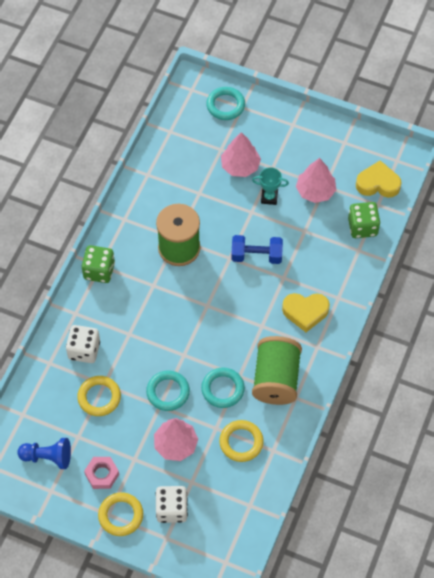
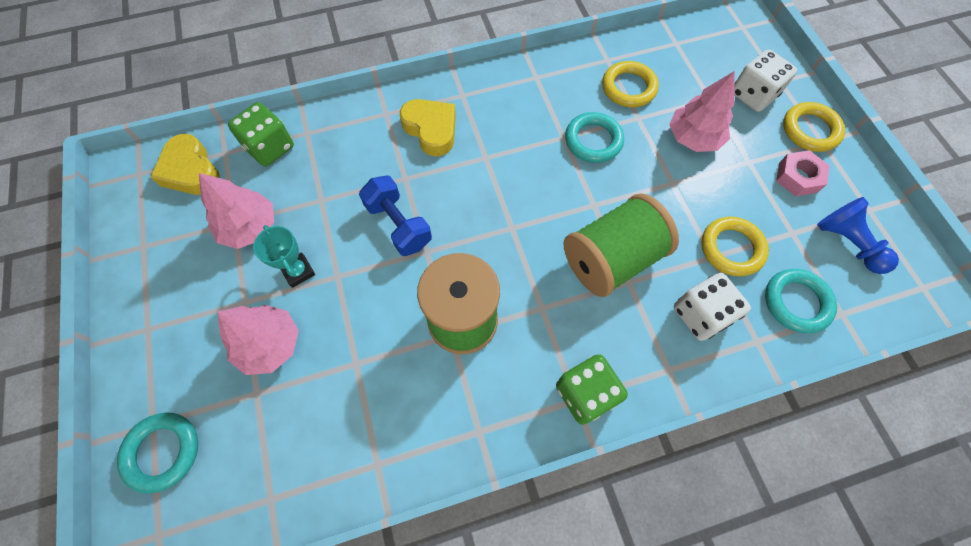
camera: 130 degrees left, 5 degrees up
(168, 392) = (650, 186): turquoise ring -> turquoise ring (796, 302)
(276, 379) = (534, 104): green spool -> green spool (611, 259)

